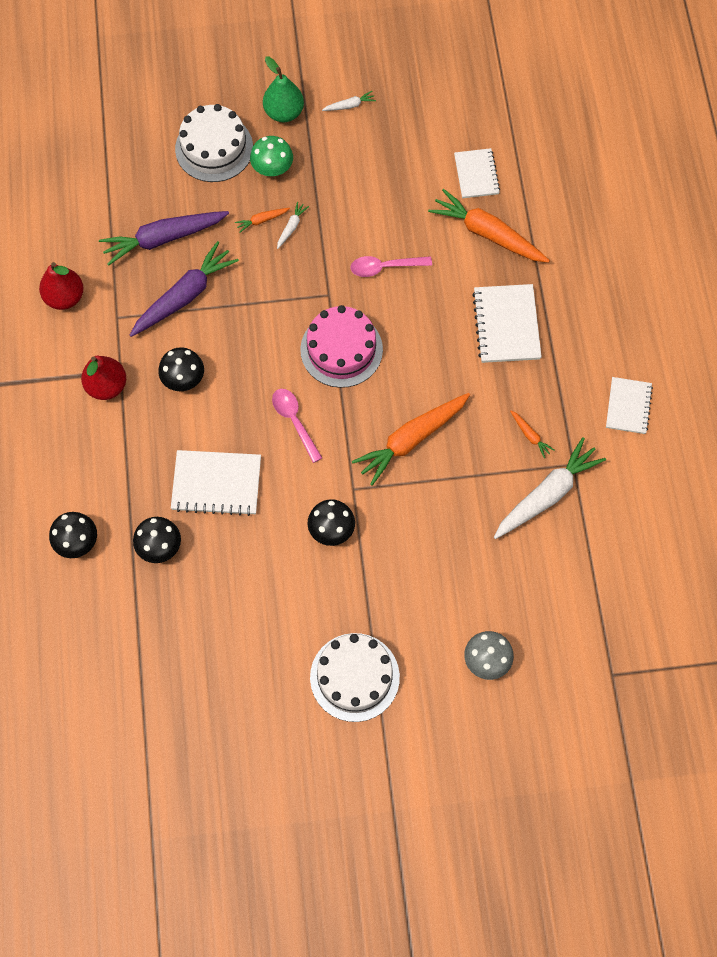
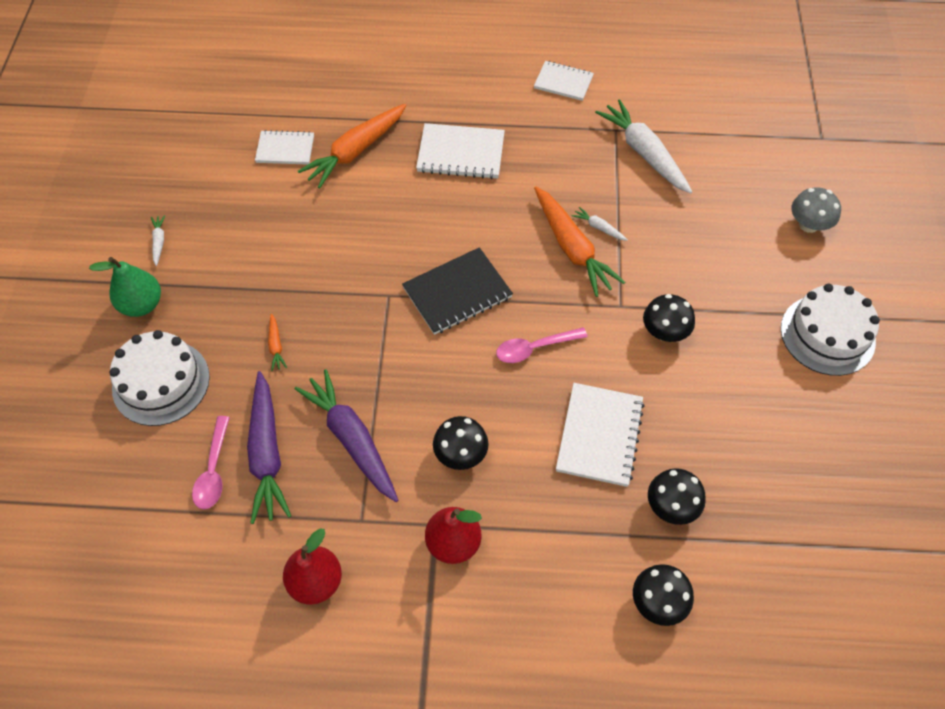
camera: 80 degrees left, 10 degrees down
(272, 168) = (211, 326): green mushroom -> none
(291, 227) = (294, 318): white carrot -> white carrot (598, 227)
(341, 349) = (457, 293): pink cake -> black notebook
(385, 267) = (369, 240): pink spoon -> pink spoon (213, 470)
(530, 436) = (582, 155): orange carrot -> none

